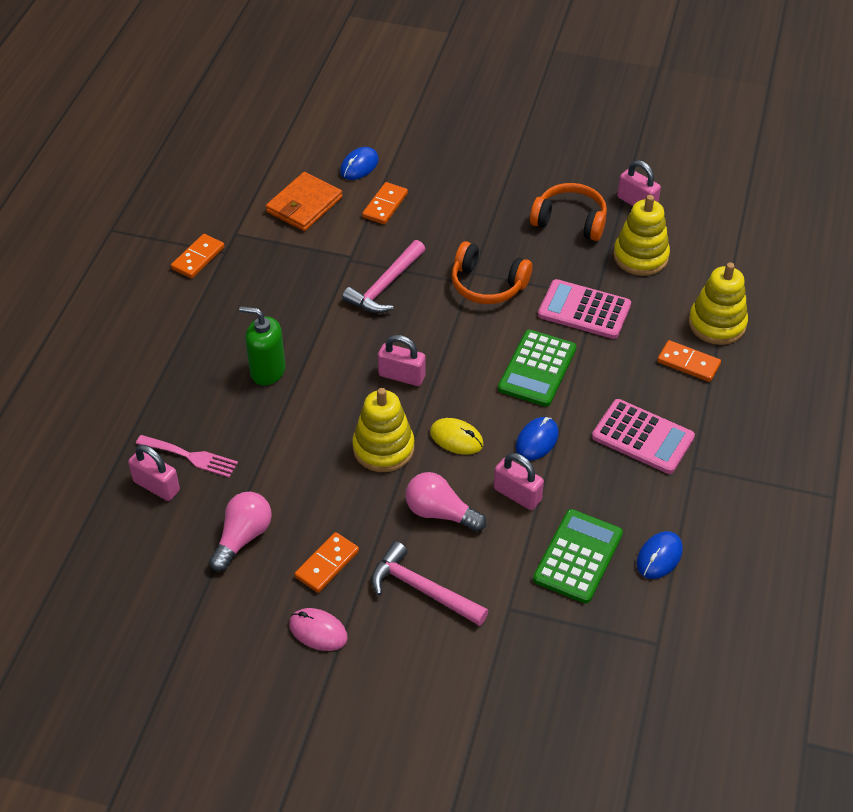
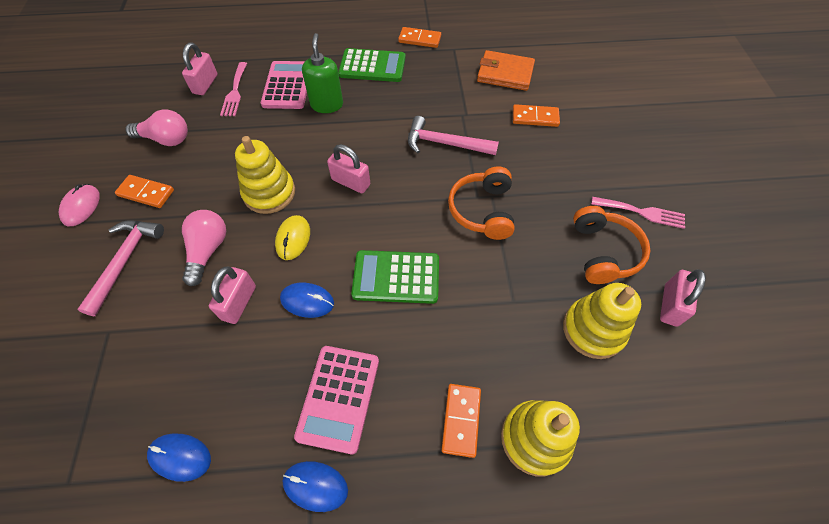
camera: 70 degrees right, 10 degrees up
(359, 166) = (568, 90): blue mouse -> blue mouse (315, 486)
(402, 376) = (351, 182): pink padlock -> pink padlock turned 60 degrees counterclockwise
(539, 179) = (642, 212): none -> pink fork
(578, 557) = (172, 375): green calculator -> green calculator (372, 66)
(584, 310) = (490, 296): pink calculator -> pink calculator (287, 86)

